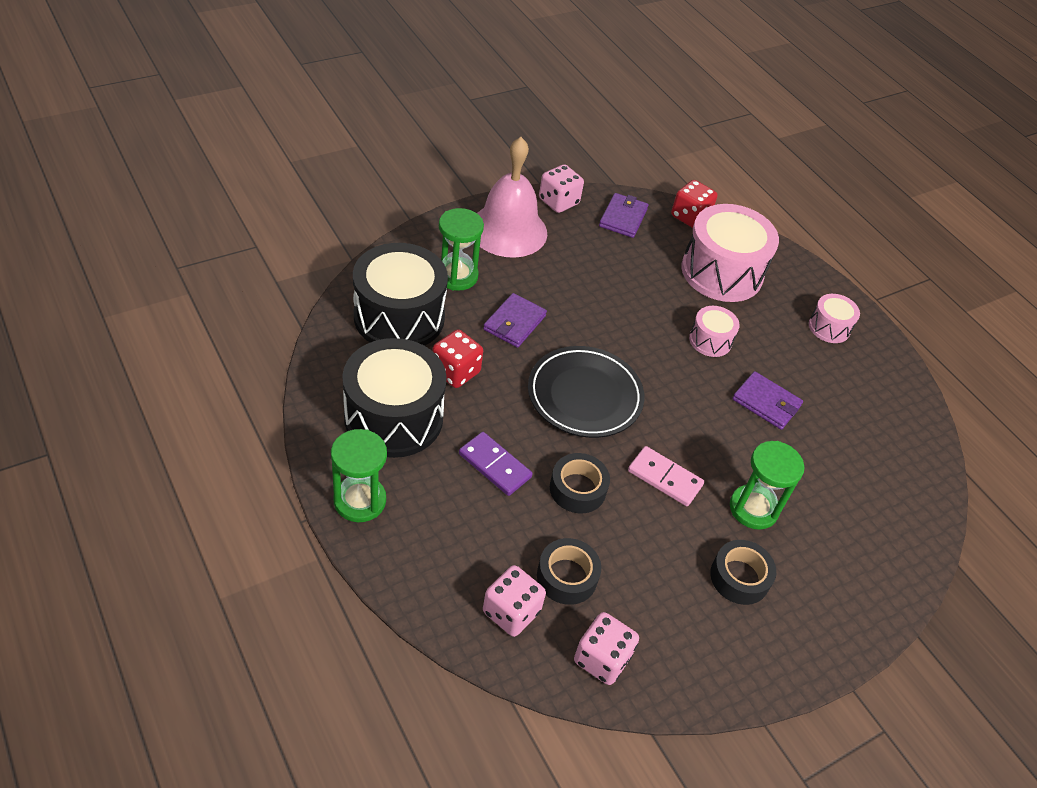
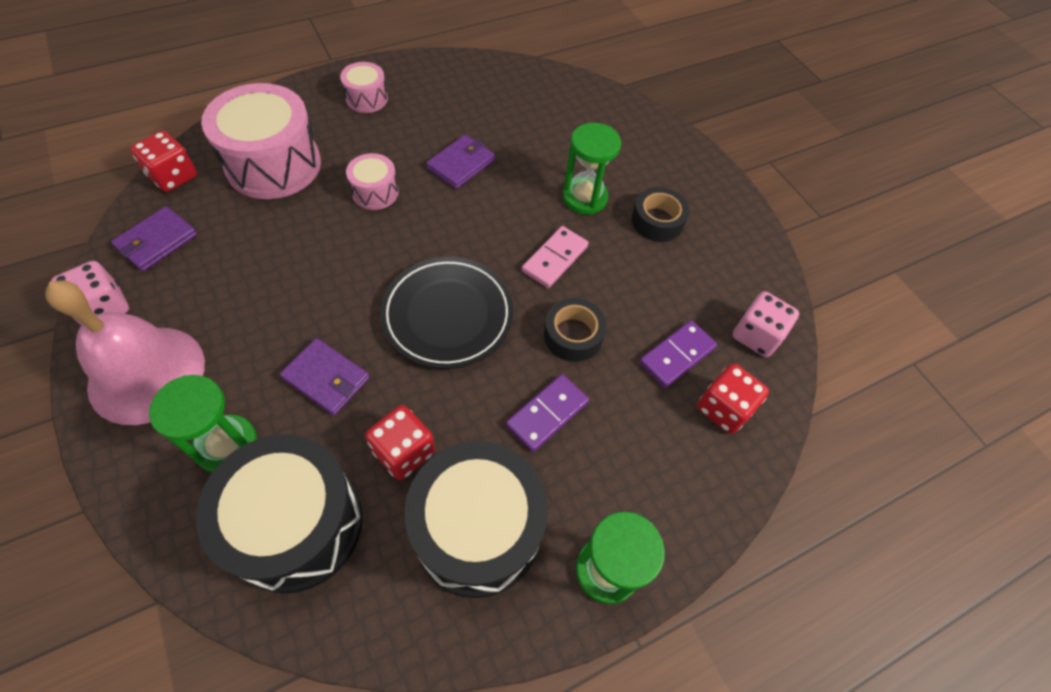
camera: 85 degrees left, 10 degrees up
(511, 612) = (723, 408): pink dice -> red dice
(567, 576) = (677, 355): black tape -> purple domino
(623, 218) = (157, 241): purple wallet -> purple wallet turned 75 degrees counterclockwise

